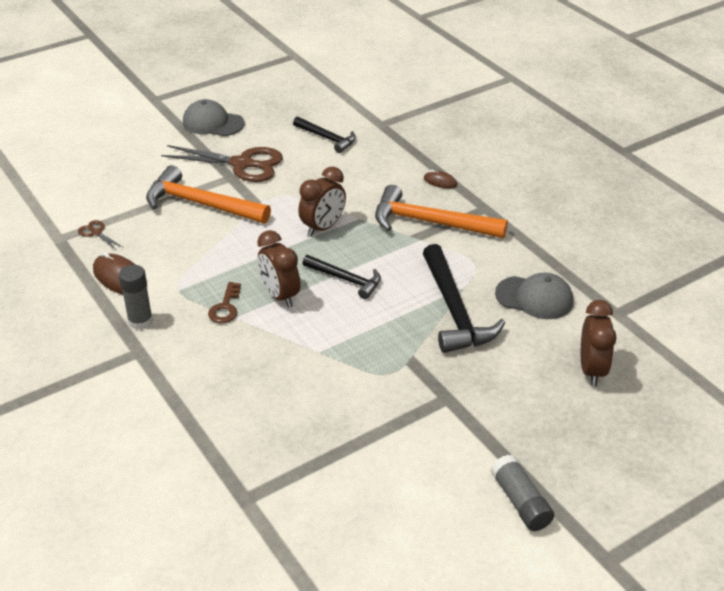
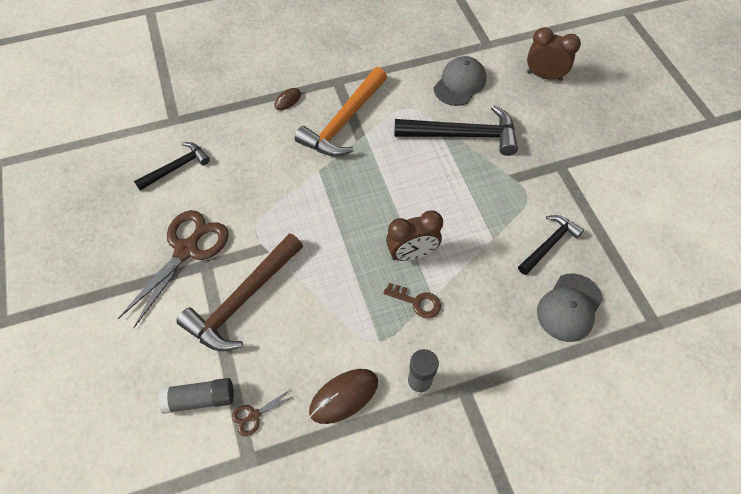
camera: 75 degrees left, 20 degrees up
(201, 204) = (242, 300): orange hammer -> brown hammer
(213, 123) = (91, 266): grey cap -> grey cap (569, 307)
(323, 228) = (322, 201): brown clock -> none
(346, 280) = (403, 199): black hammer -> black hammer (549, 244)
(520, 502) = (664, 151): grey glue stick -> grey glue stick (200, 399)

